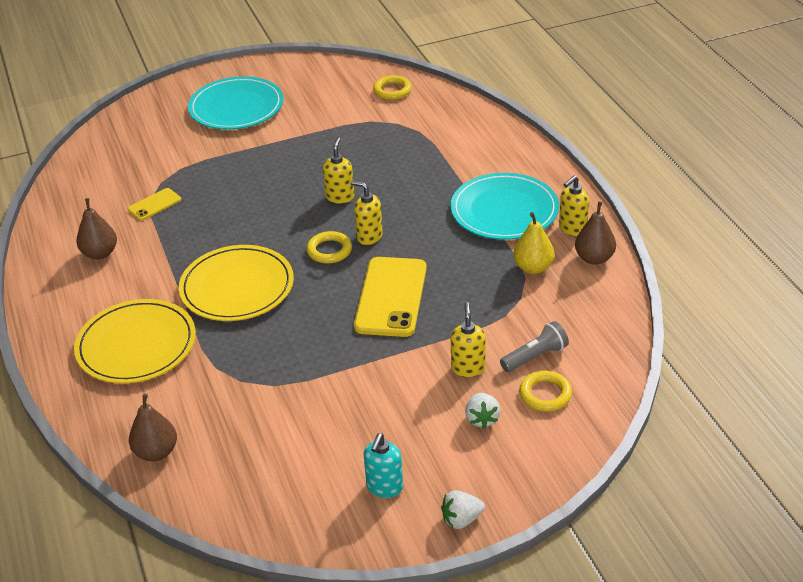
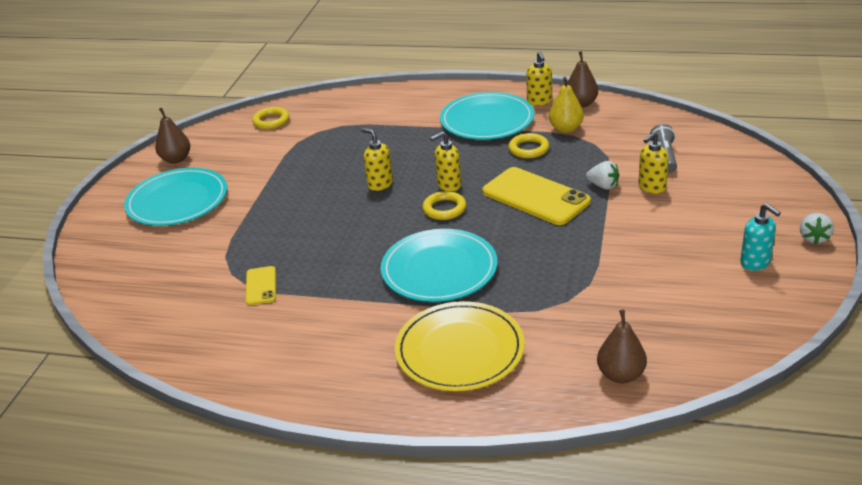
camera: 55 degrees left, 5 degrees down
(100, 253) = (294, 339): brown pear -> brown pear (176, 159)
(237, 287) = (439, 269): yellow plate -> turquoise plate
(468, 368) = (651, 187): yellow soap dispenser -> yellow soap dispenser turned 75 degrees counterclockwise
(482, 419) = (713, 198): white strawberry -> white strawberry (603, 186)
(545, 394) = (708, 165): yellow ring -> yellow ring (528, 149)

